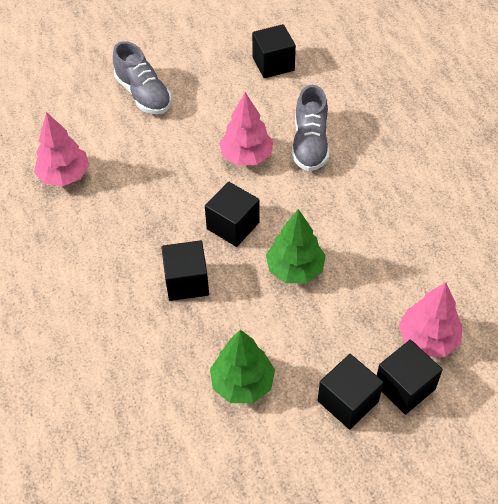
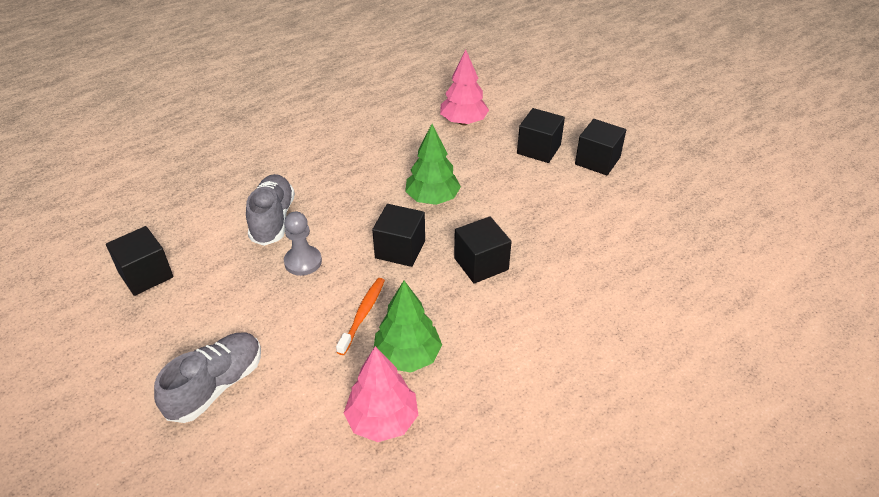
camera: 110 degrees left, 10 degrees down
(168, 184) = (362, 315): none -> orange toothbrush
(242, 383) = (560, 204): green tree -> green tree (407, 356)
(246, 156) = (303, 262): pink tree -> grey pawn
(310, 144) = (273, 220): grey shoe -> grey shoe turned 75 degrees counterclockwise
(404, 387) = (510, 126): black cube -> black cube (597, 161)

